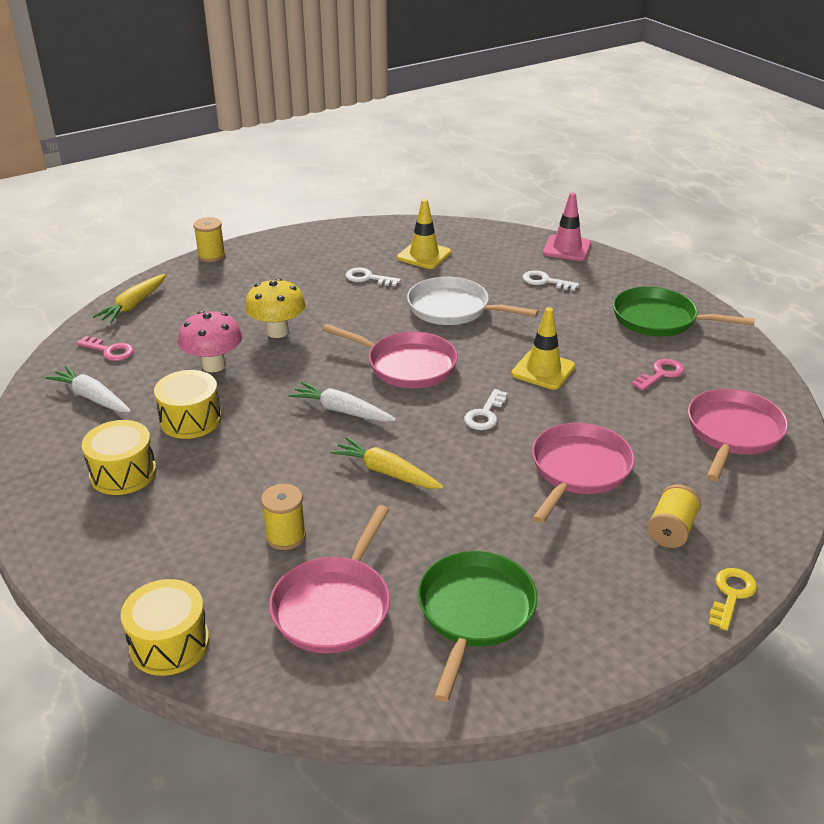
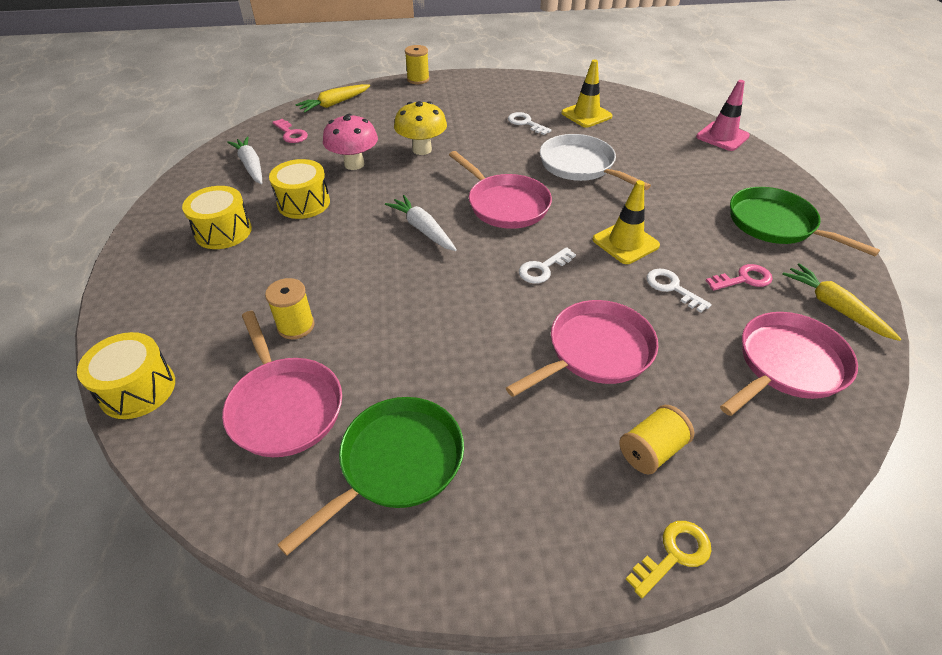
camera: 25 degrees right, 10 degrees up
(334, 606) = (284, 406): pink pan -> pink pan turned 75 degrees counterclockwise
(386, 472) = (419, 295): yellow carrot -> yellow carrot (834, 307)
(545, 281) = (682, 161): white key -> white key (672, 288)

